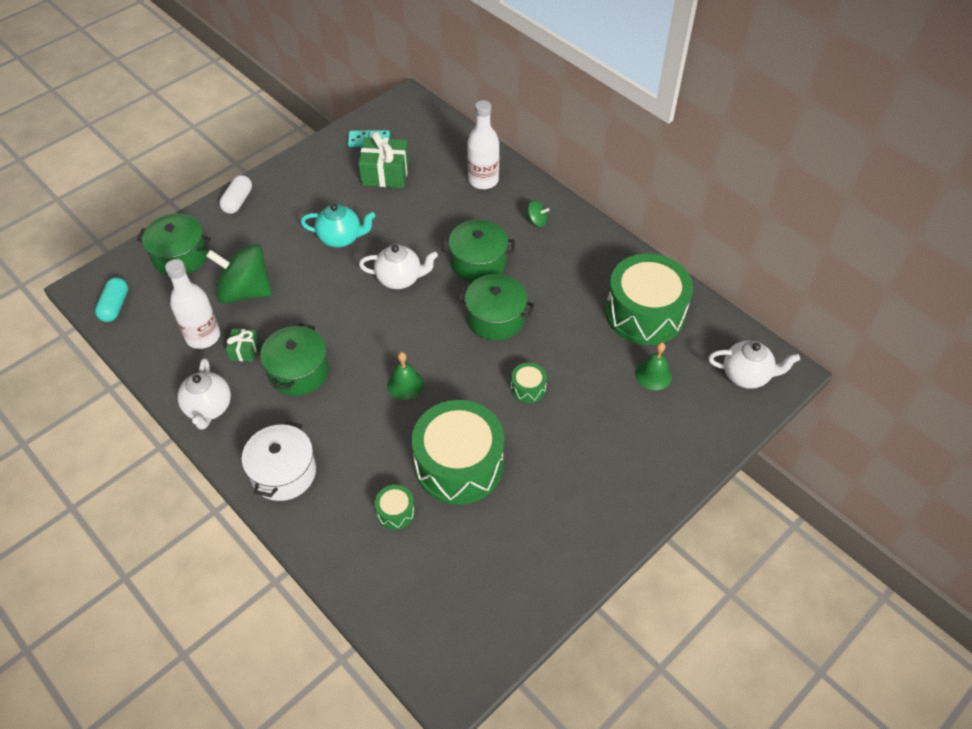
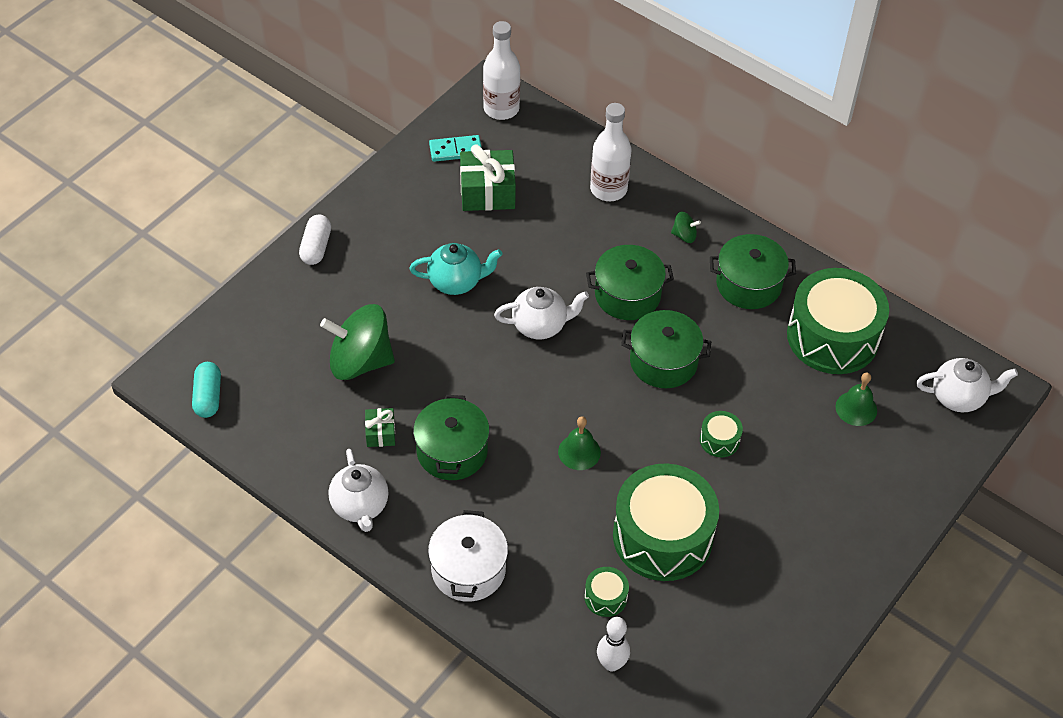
camera: 10 degrees left, 0 degrees up
(180, 256) = (267, 325): green pot -> green pot (748, 284)
(203, 336) = (326, 422): white bottle -> white bottle (501, 108)
(385, 572) = (611, 664): none -> white bowling pin

